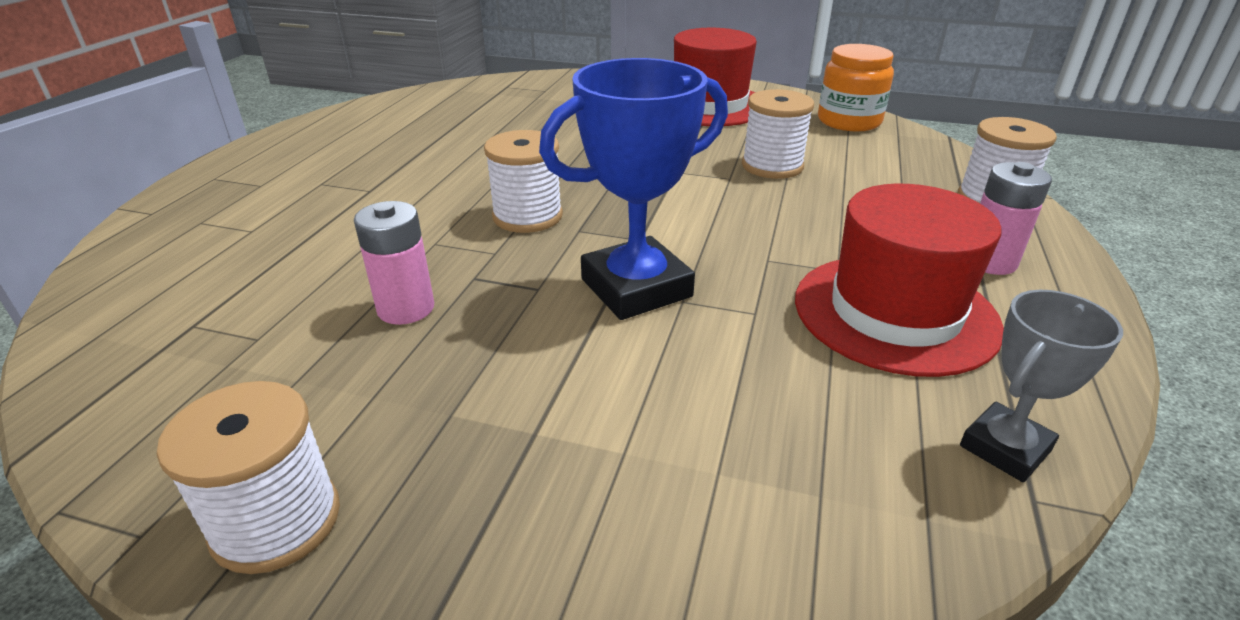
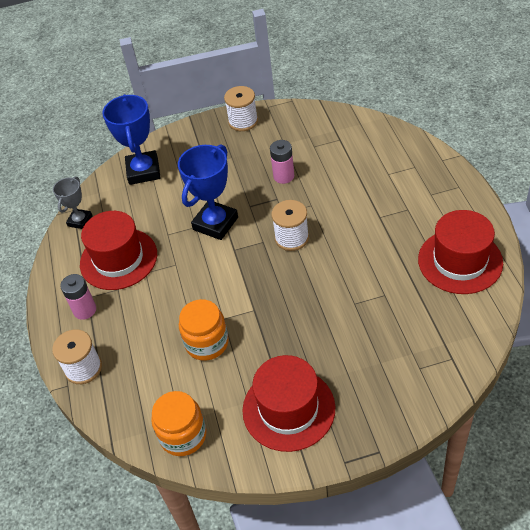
camera: 155 degrees right, 15 degrees up
(370, 126) = (460, 261): none -> red hat
(736, 515) = (143, 171): none -> blue trophy
(772, 166) = (207, 343): white spool -> orange jar

